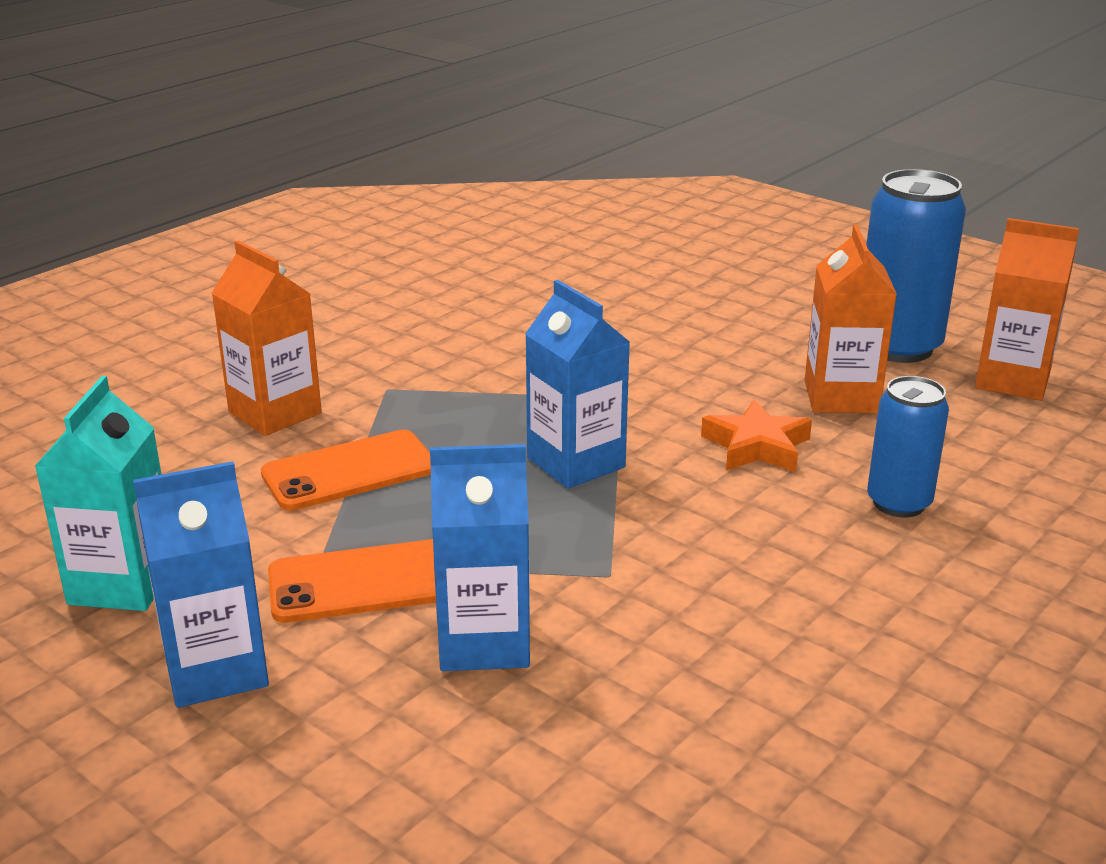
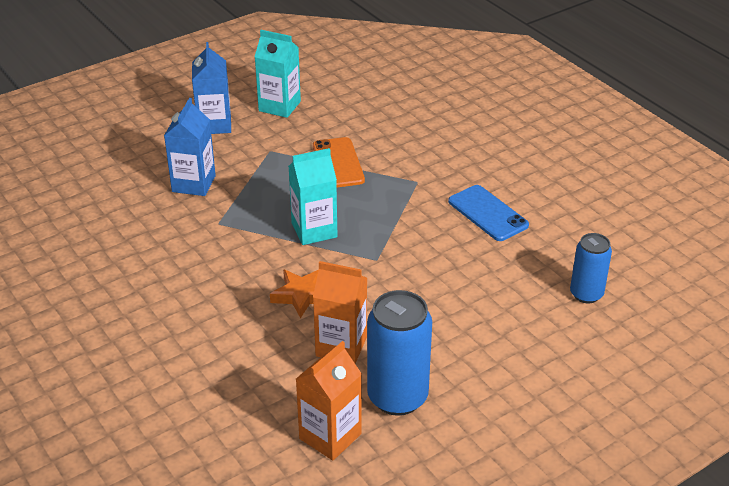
camera: 105 degrees right, 10 degrees up
(275, 413) = (404, 146): orange carton -> none
(364, 582) = (249, 160): orange phone -> none
(456, 326) = (488, 213): none -> blue phone
(576, 463) = (314, 230): blue carton -> turquoise carton
(898, 503) = (223, 330): blue can -> blue can (586, 294)

